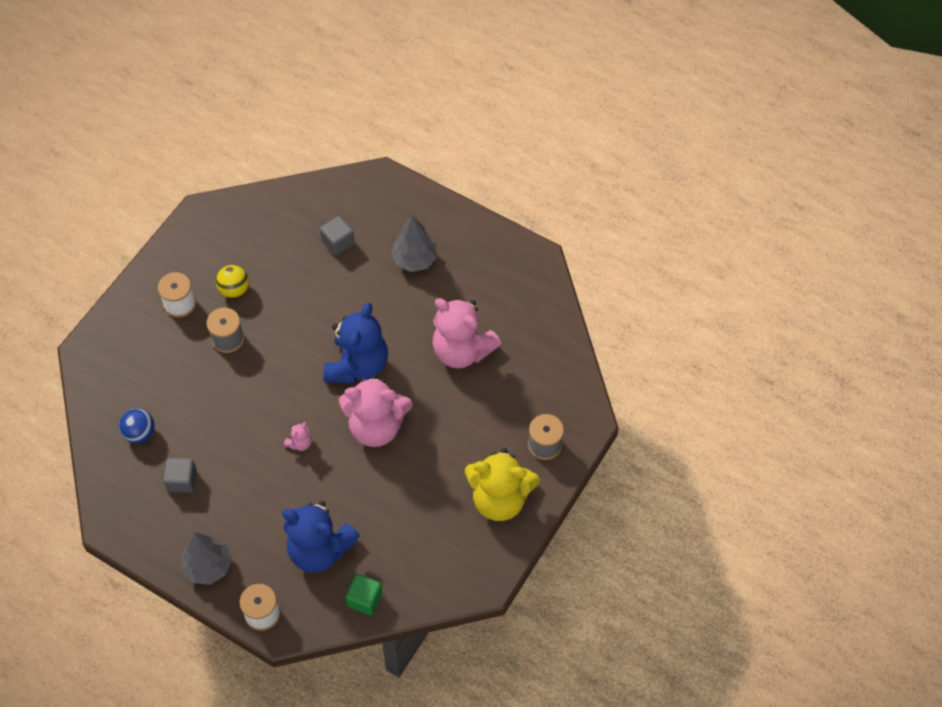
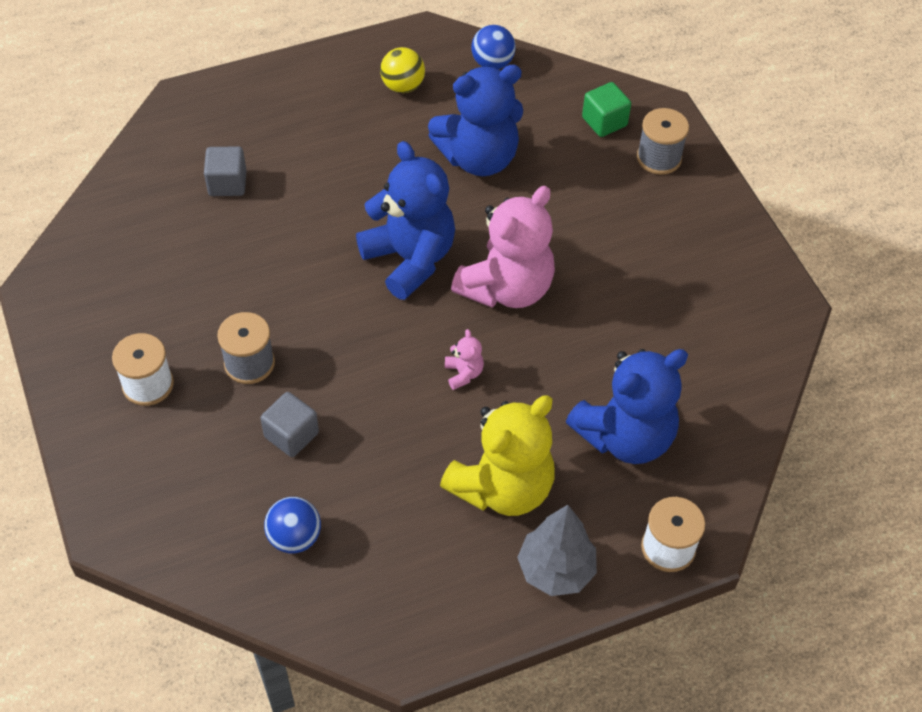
camera: 55 degrees left, 5 degrees down
(182, 481) = (407, 528): grey cube -> grey cube (291, 435)
(234, 290) = (187, 317): yellow ball -> yellow ball (402, 86)
(364, 599) = (727, 429): green cube -> green cube (604, 122)
(414, 260) = (322, 131): grey tree -> none
(462, 350) = (478, 158): pink teddy bear -> blue teddy bear
(500, 499) = (694, 232): yellow teddy bear -> yellow teddy bear (502, 487)
(545, 308) = (492, 63): none -> blue ball

